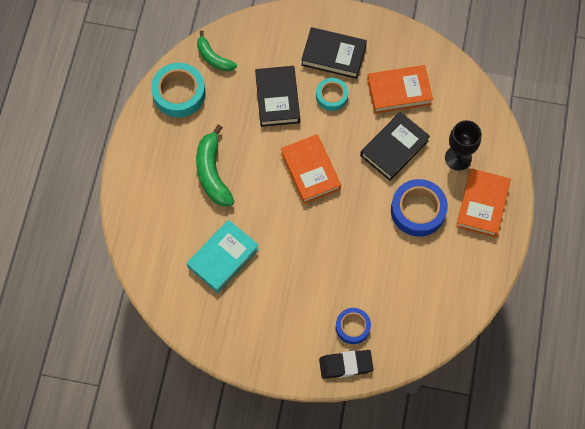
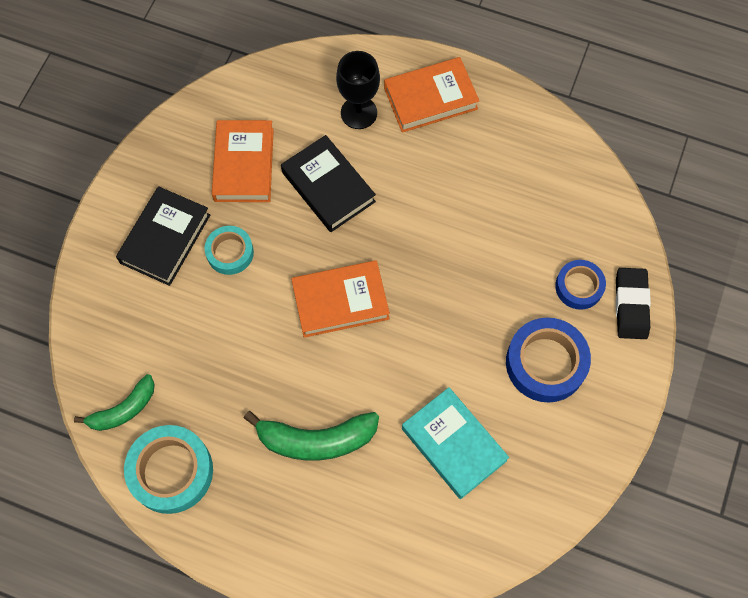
camera: 80 degrees left, 0 degrees up
(277, 98) = (215, 327): black book -> none
(418, 210) = (425, 175): blue tape -> blue tape (545, 363)
(482, 204) = (430, 98): orange book -> orange book turned 45 degrees counterclockwise

